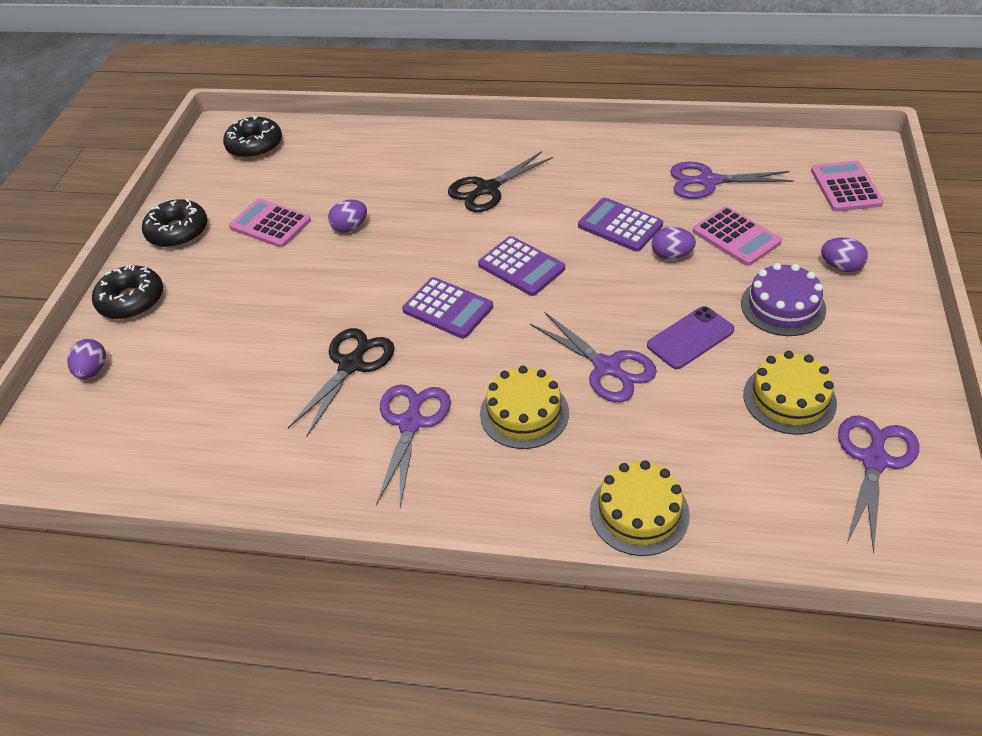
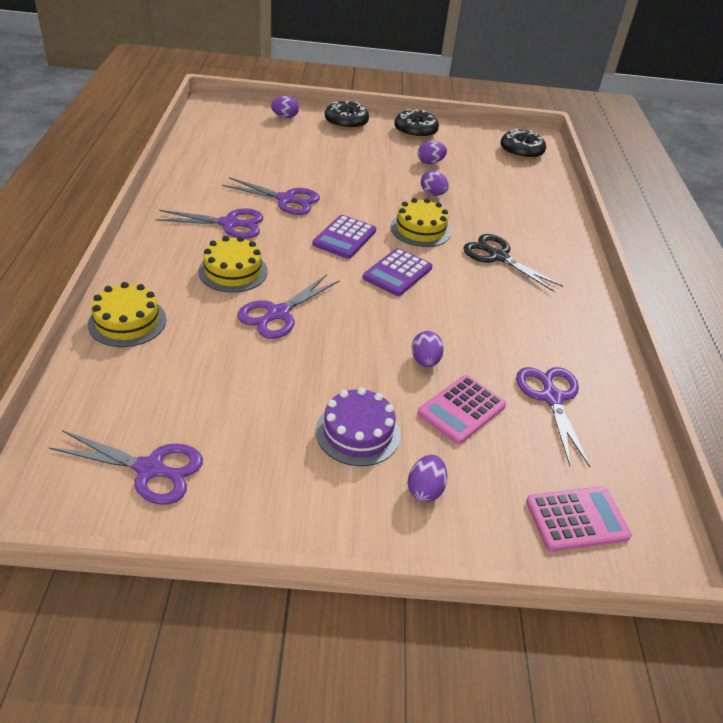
camera: 75 degrees right, 5 degrees down
(270, 224) = (430, 162): pink calculator -> purple egg
(351, 365) = (286, 199): black scissors -> purple scissors
(620, 225) = (463, 331): purple calculator -> none
(690, 338) = (312, 364): purple phone -> none
(789, 398) = (233, 420): yellow cake -> yellow cake (420, 229)

